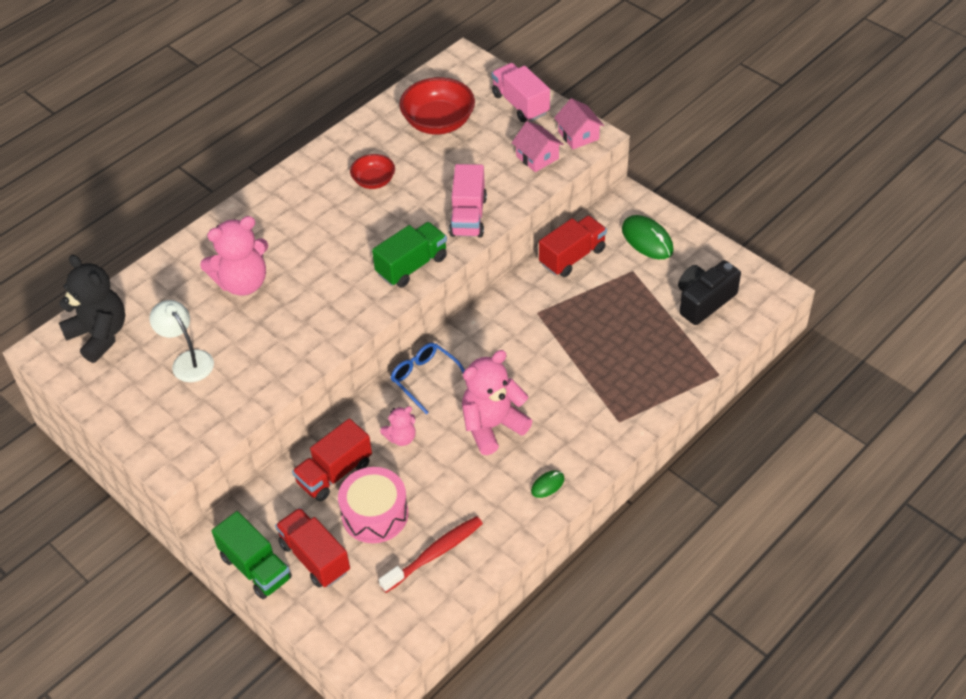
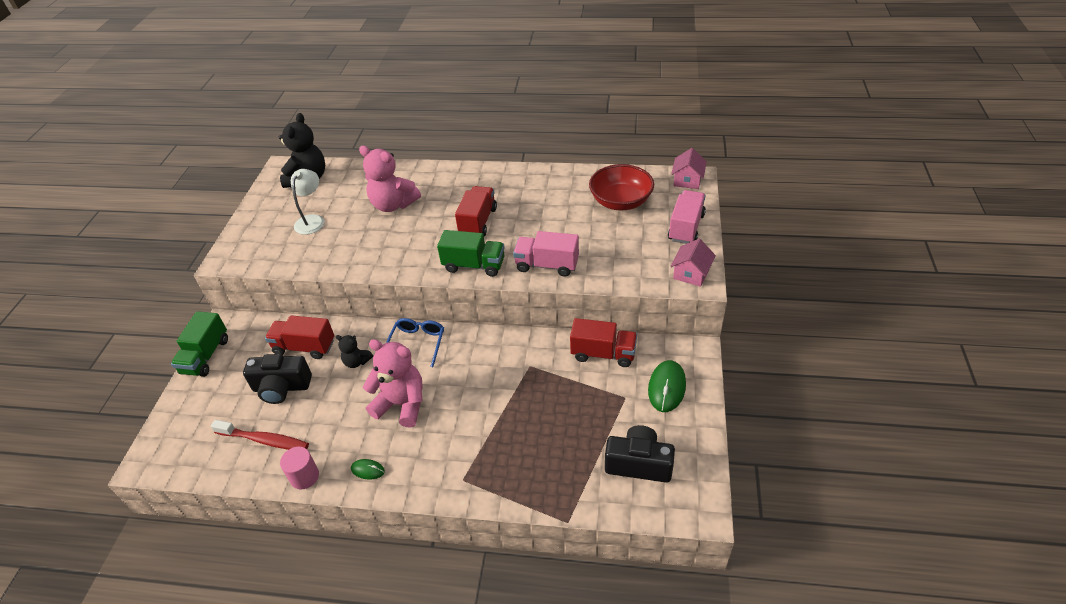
camera: 55 degrees right, 5 degrees down
(315, 557) = (228, 379): red truck -> red truck (478, 222)
(374, 181) = (534, 205): red bowl -> none
(375, 514) = (281, 387): pink drum -> black camera
(401, 438) = (357, 362): pink teddy bear -> black teddy bear
(468, 216) = (547, 265): pink truck -> pink truck turned 45 degrees clockwise
(511, 537) = (304, 476): none -> pink cylinder
(537, 157) = (643, 265): pink house -> pink house (687, 180)

